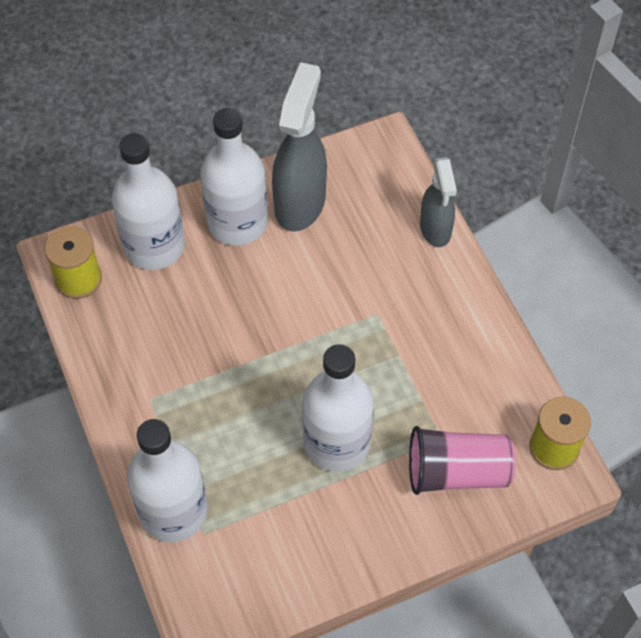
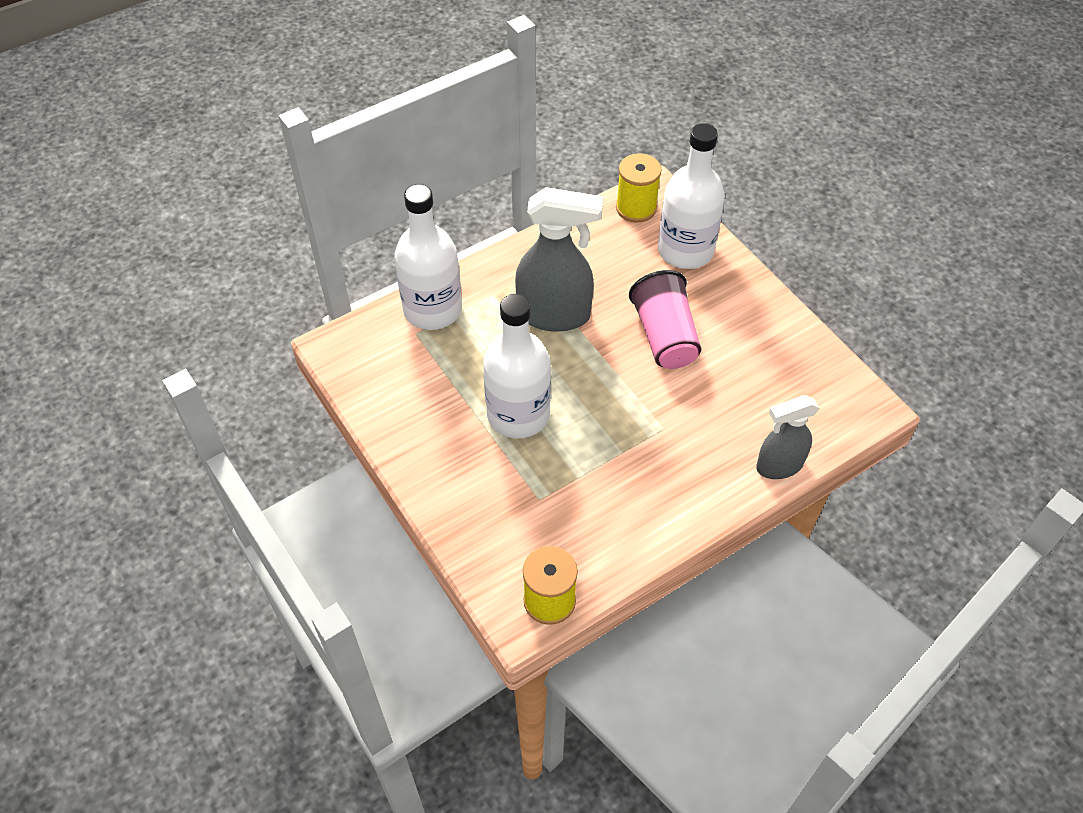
camera: 80 degrees right, 5 degrees down
(237, 222) = (731, 304): white bottle -> none
(300, 202) = (770, 348): grey spray bottle -> grey spray bottle (554, 315)
(457, 472) = (506, 515): pink cup -> pink cup (665, 336)

